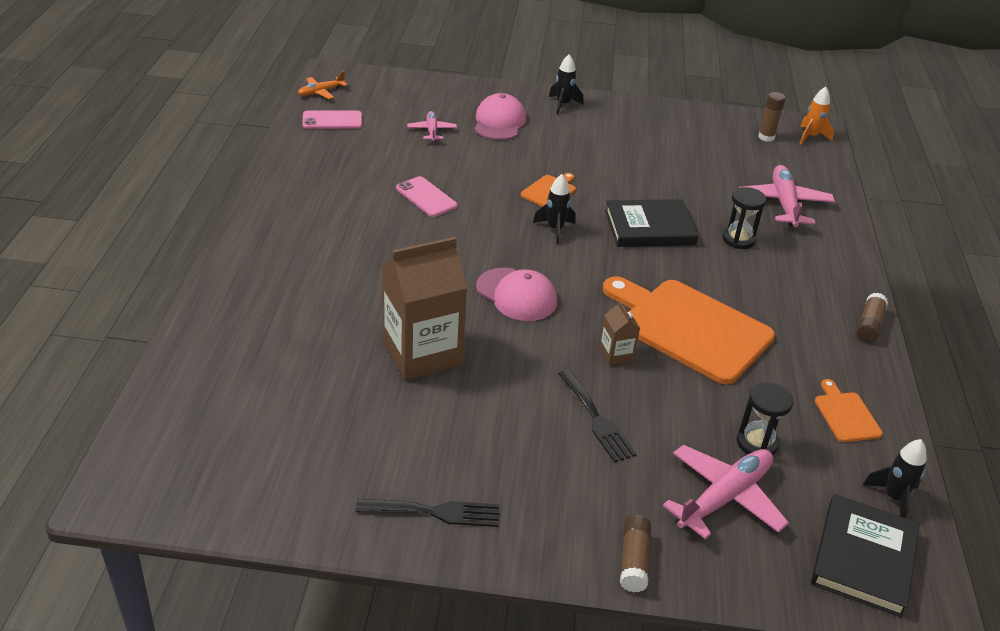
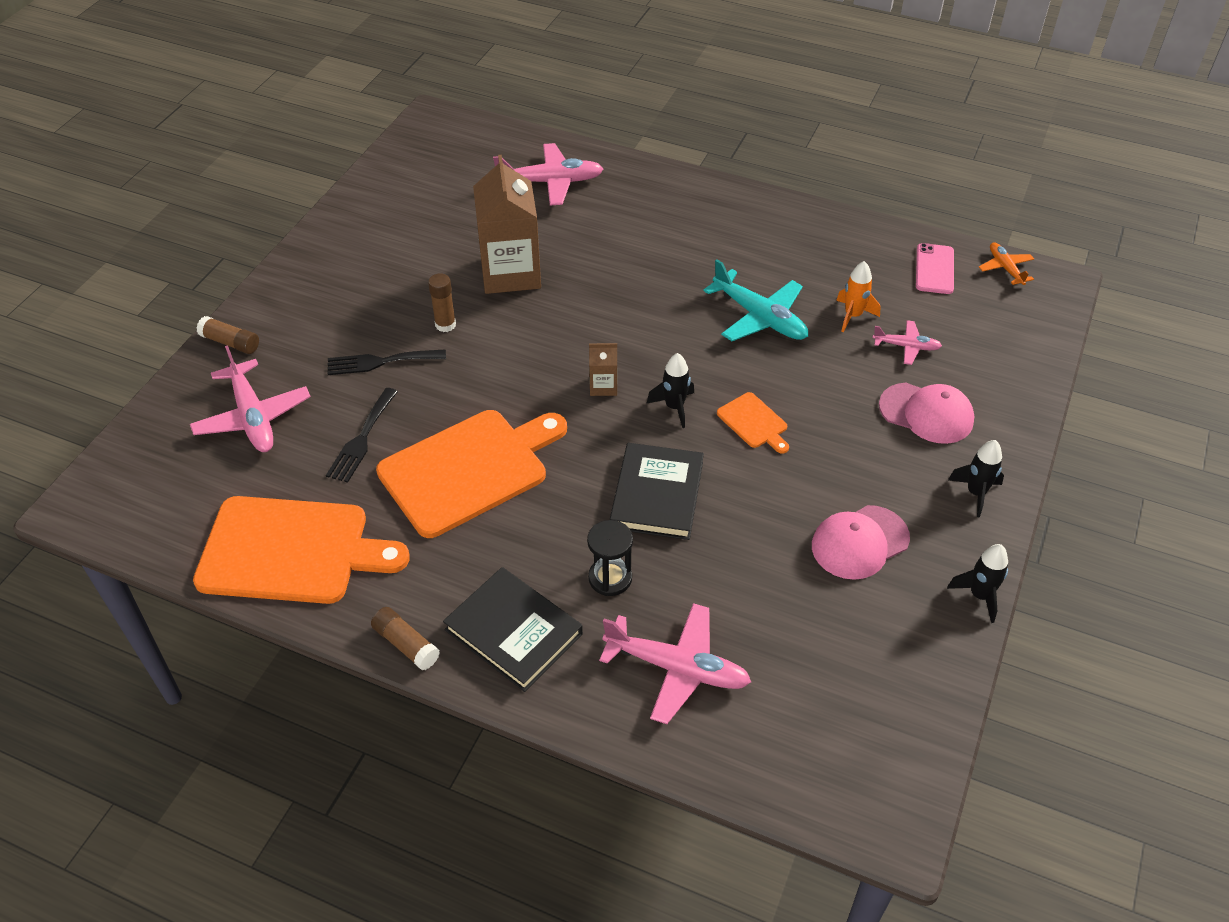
camera: 110 degrees right, 10 degrees up
(251, 352) = (550, 182): none -> pink plane
(426, 197) = (759, 317): pink phone -> turquoise plane
(435, 512) = (336, 251): black fork -> black fork (362, 439)
(516, 295) = (570, 350): pink cap -> pink cap (859, 542)
(616, 354) = (455, 399): brown carton -> brown carton (603, 386)
(757, 443) = (296, 463): black hourglass -> none
(766, 137) = (866, 728): brown glue stick -> brown glue stick (445, 325)
(811, 137) = (863, 801): orange rocket -> orange rocket (853, 316)
(846, 415) = (291, 551): orange cutting board -> orange cutting board, size x2.26
(863, 558) = (140, 484): black book -> black book (513, 632)
(893, 498) = (180, 539): black rocket -> black rocket (979, 595)

